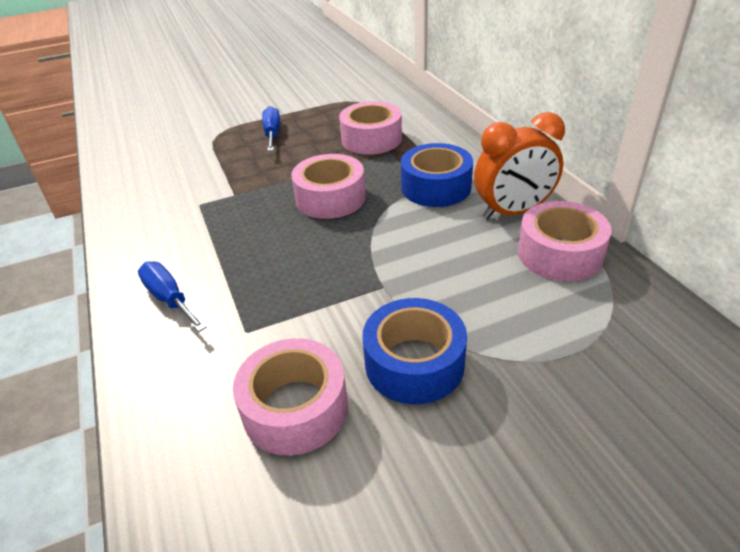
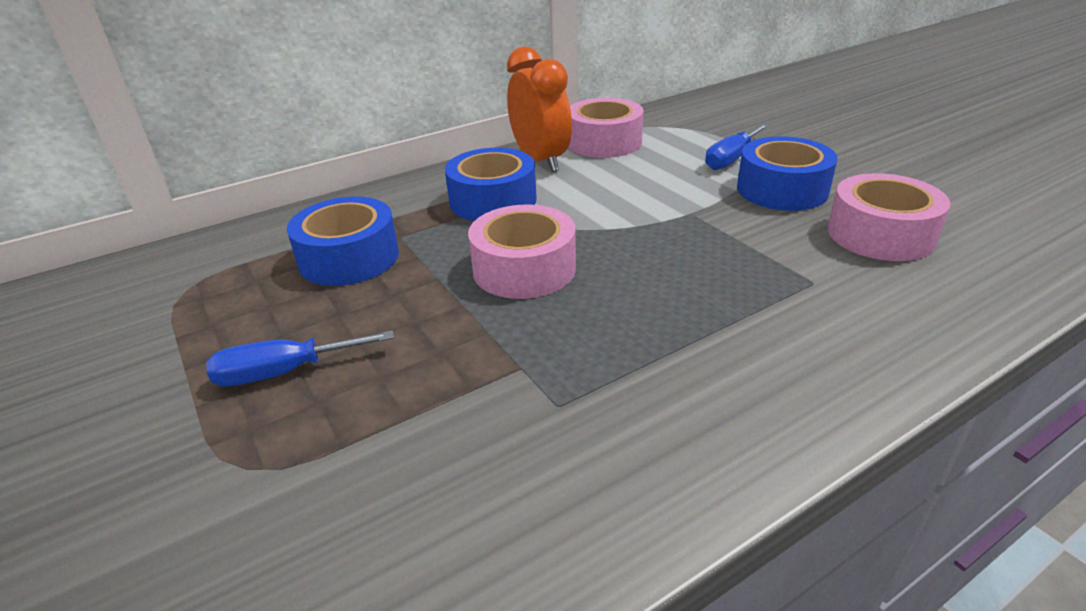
camera: 100 degrees left, 5 degrees down
(169, 299) = (806, 360): blue screwdriver -> blue screwdriver (731, 159)
(371, 139) = (349, 258): pink tape -> blue tape

